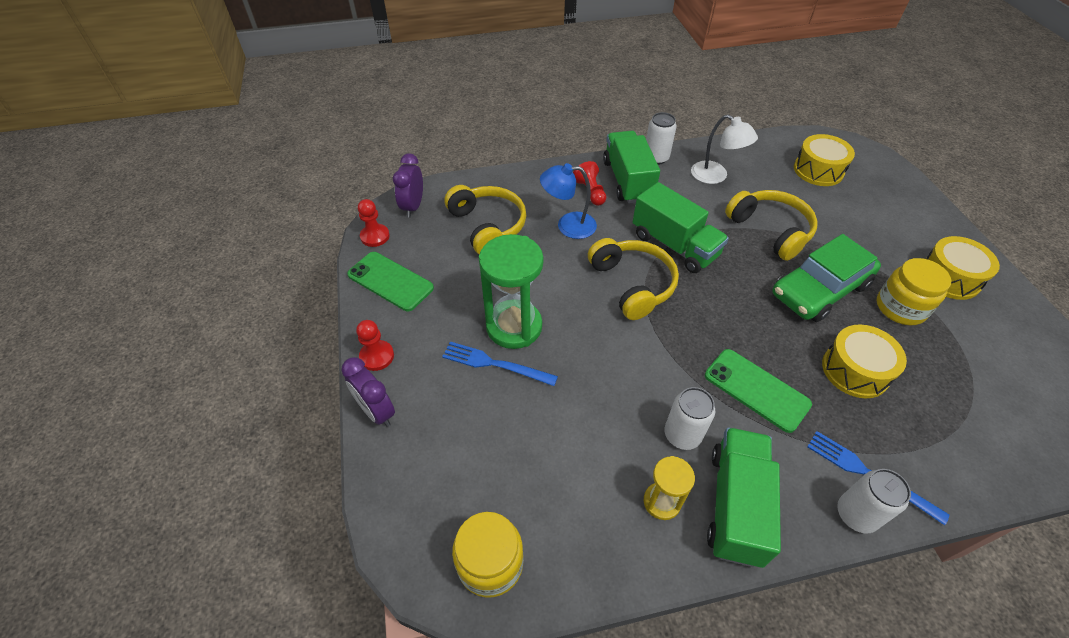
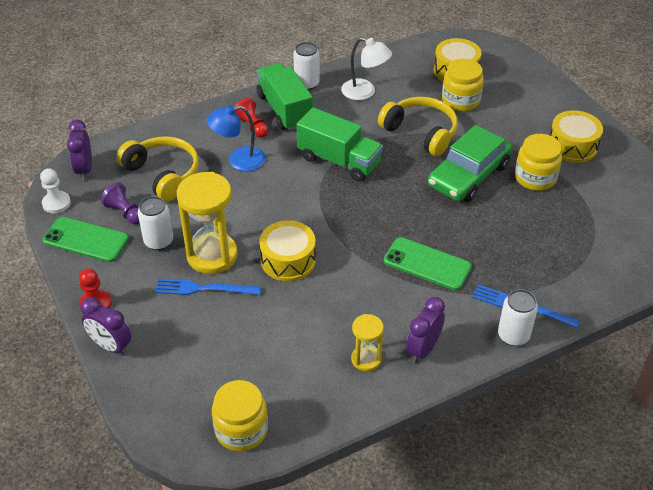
camera: 15 degrees left, 5 degrees down
(375, 236) = (56, 203): red pawn -> white pawn
(438, 259) = (125, 212): none -> purple pawn
(514, 326) = (212, 256): green hourglass -> yellow hourglass
(632, 284) = (308, 201): yellow headphones -> none
(682, 435) = (373, 309): white can -> white can (159, 241)
(735, 505) = (423, 349): green truck -> purple clock
(820, 203) = (460, 100): none -> yellow jar
(855, 370) = (503, 234): yellow drum -> yellow drum (288, 260)

